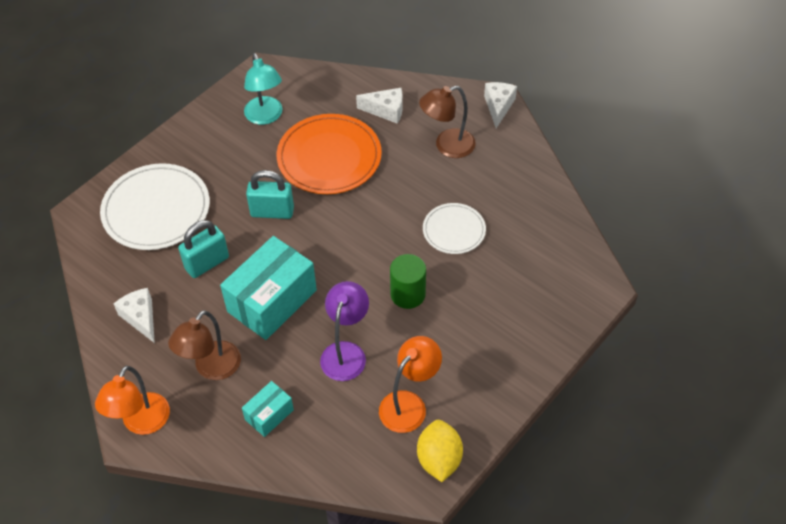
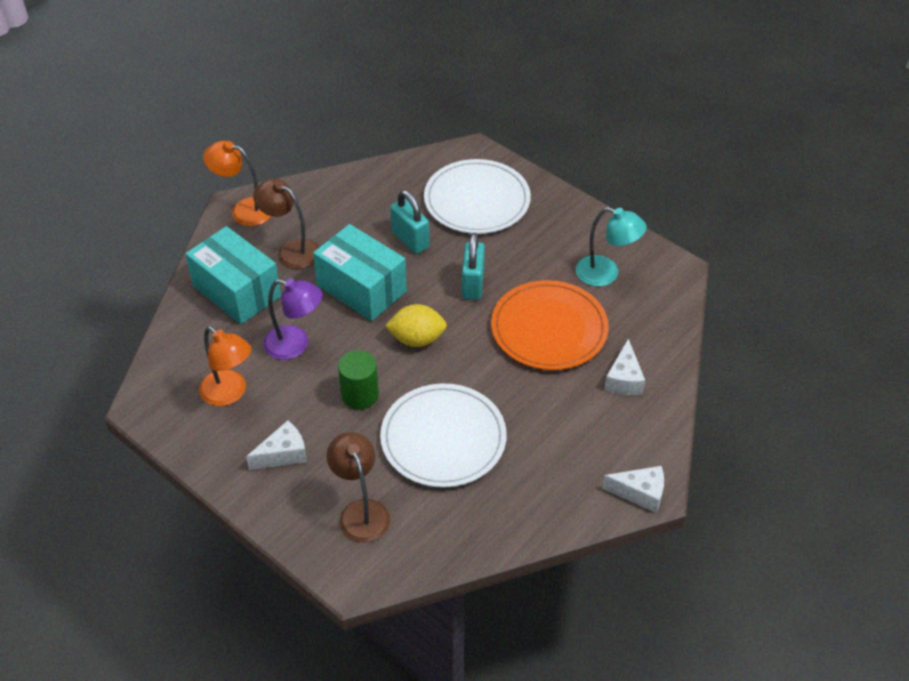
camera: 90 degrees right, 5 degrees down
(141, 318) = (352, 200): white cheese -> white cheese (283, 454)
(265, 117) = (606, 274): turquoise lamp -> turquoise lamp turned 135 degrees counterclockwise
(269, 414) = (237, 291): turquoise box -> turquoise box, size x1.99
(439, 459) = (166, 415): yellow lemon -> yellow lemon (417, 339)
(447, 146) = (570, 437): brown lamp -> brown lamp (361, 511)
(454, 230) = (443, 438): white plate -> white plate, size x1.74

